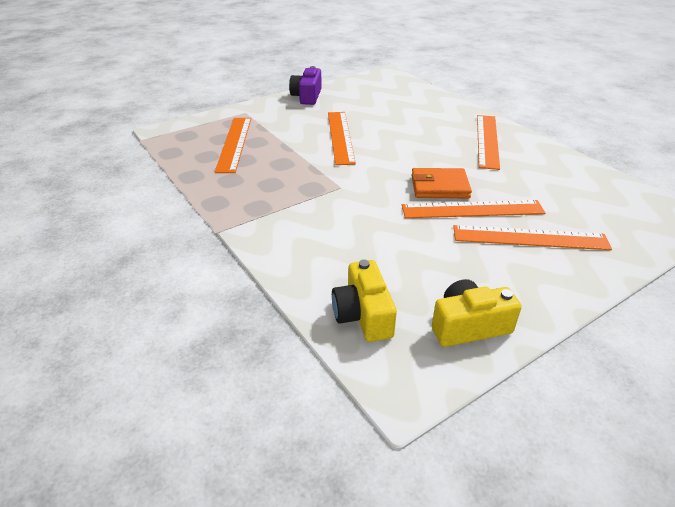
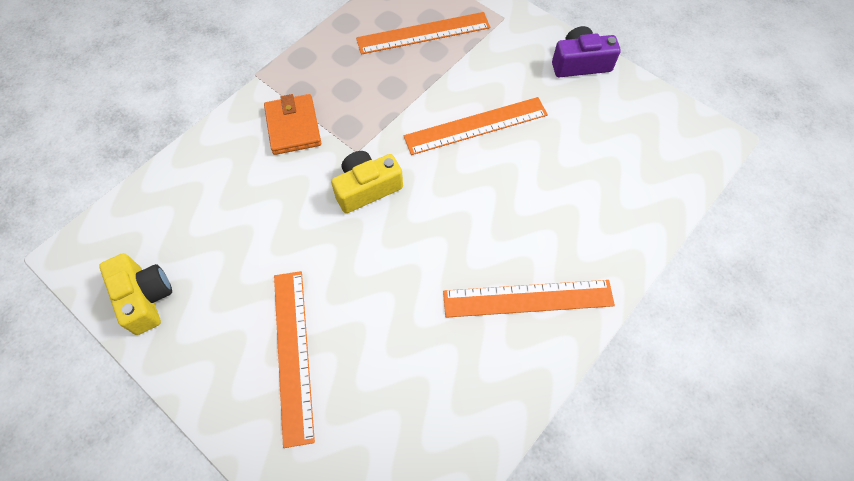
camera: 75 degrees right, 25 degrees up
(363, 315) = (154, 212): yellow camera -> yellow camera (367, 188)
(439, 187) = (382, 250): orange wallet -> orange wallet (293, 127)
(472, 209) = (340, 289): orange ruler -> none

